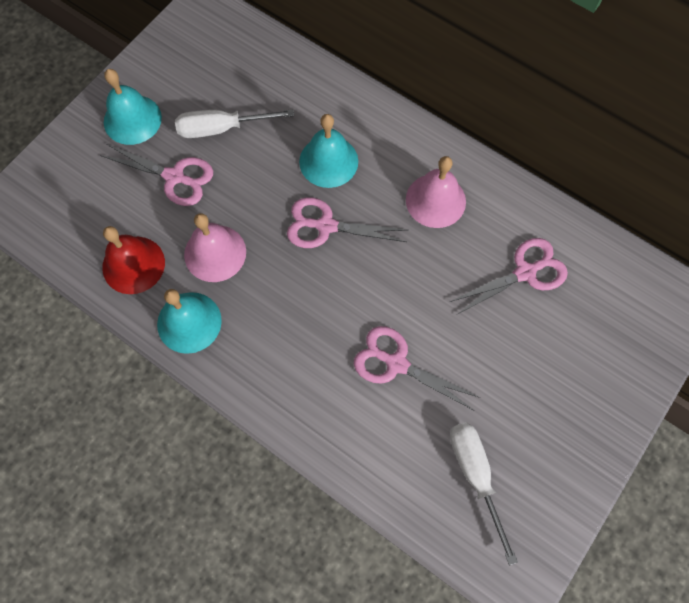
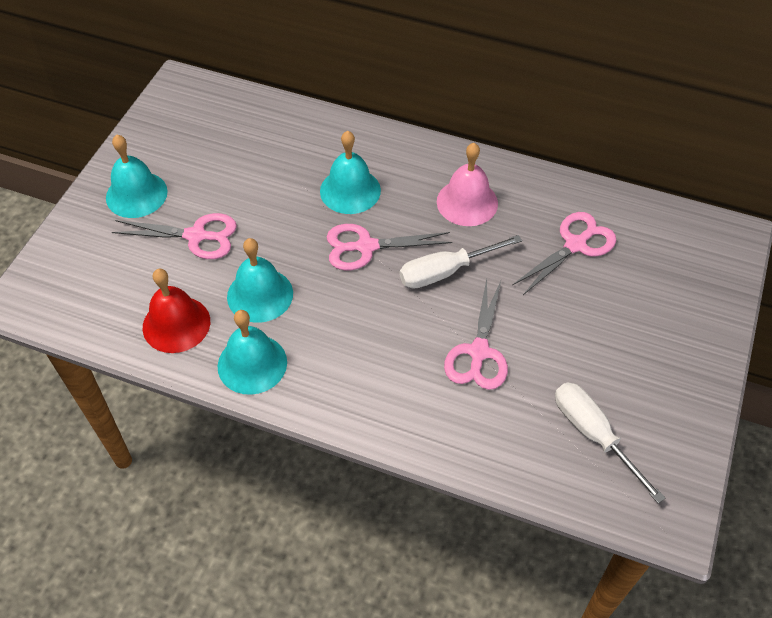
camera: 15 degrees left, 15 degrees down
(215, 253) = (260, 295): pink bell -> turquoise bell
(221, 128) = (232, 184): white screwdriver -> white screwdriver (445, 272)
(396, 363) = (478, 352): pink scissors -> pink scissors turned 90 degrees counterclockwise

